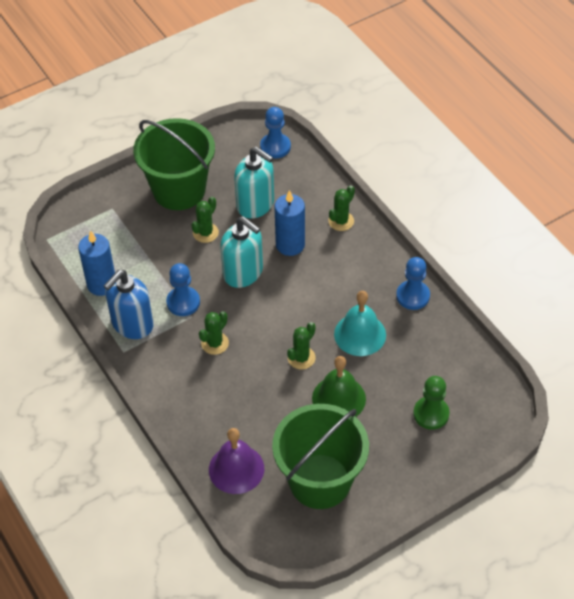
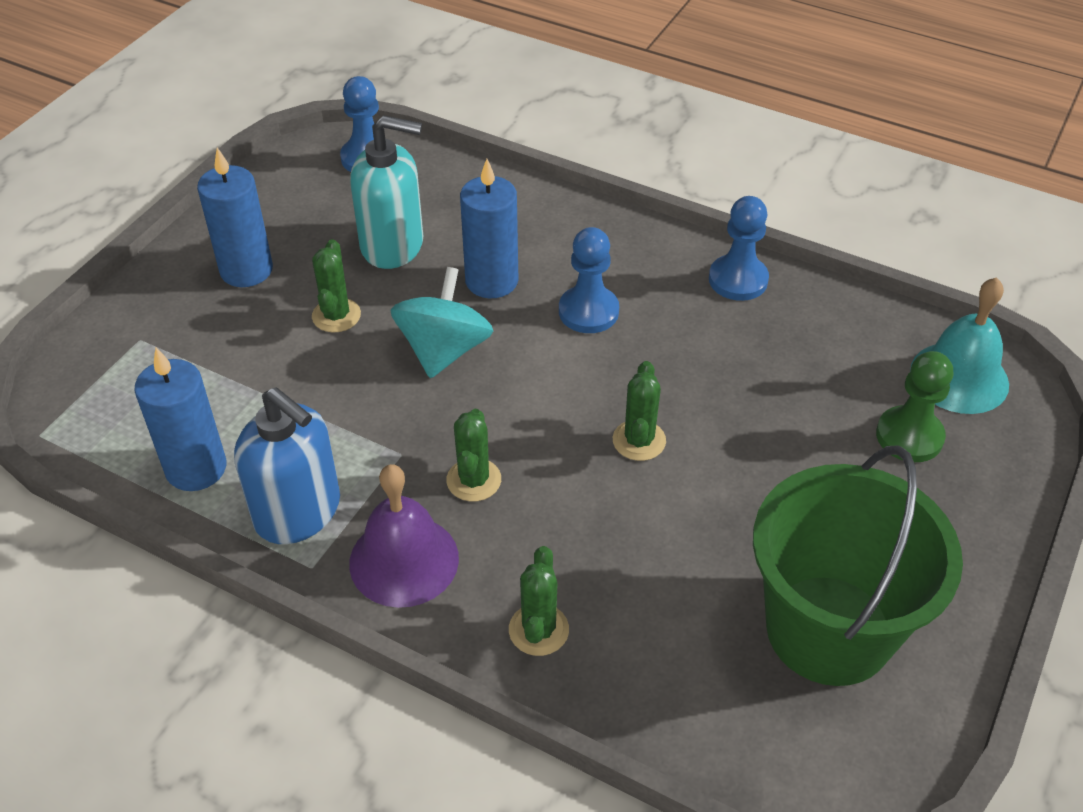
camera: 30 degrees left, 5 degrees down
(132, 324) = (298, 512): blue soap dispenser -> blue soap dispenser turned 60 degrees counterclockwise
(179, 190) = (246, 270): green bucket -> blue candle
(183, 302) = (370, 437): blue pawn -> blue pawn (588, 311)
(236, 469) = (669, 681): purple bell -> purple bell (404, 560)
(243, 273) = (444, 350): turquoise soap dispenser -> turquoise spinning top
(338, 398) = (749, 477): green bell -> none
(341, 221) = (547, 220): green cactus -> green cactus (538, 630)
(360, 334) = (703, 365): turquoise bell -> turquoise bell (959, 377)

